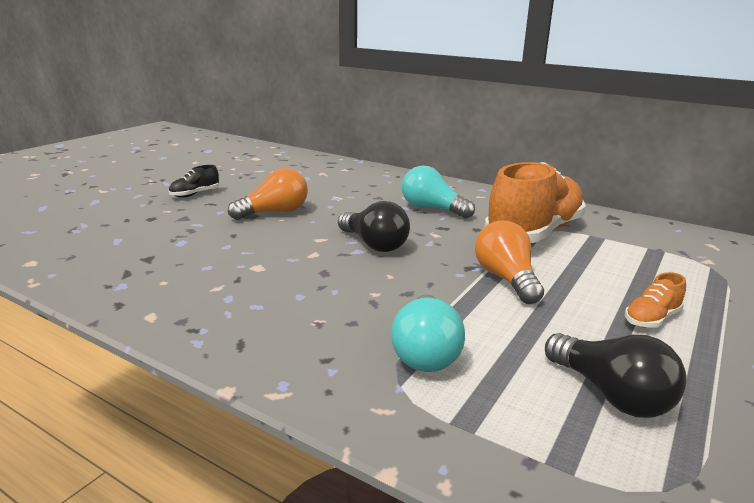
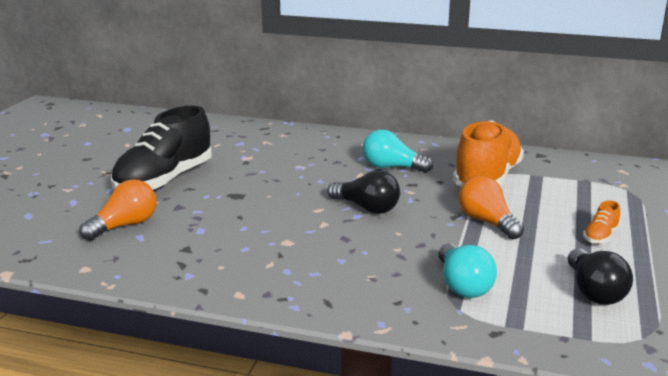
camera: 15 degrees left, 0 degrees up
(195, 194) = (164, 181): black shoe -> black shoe, size x2.46
(274, 212) = (257, 189): orange light bulb -> orange light bulb (124, 226)
(611, 395) = (594, 291): black light bulb -> black light bulb turned 45 degrees clockwise

